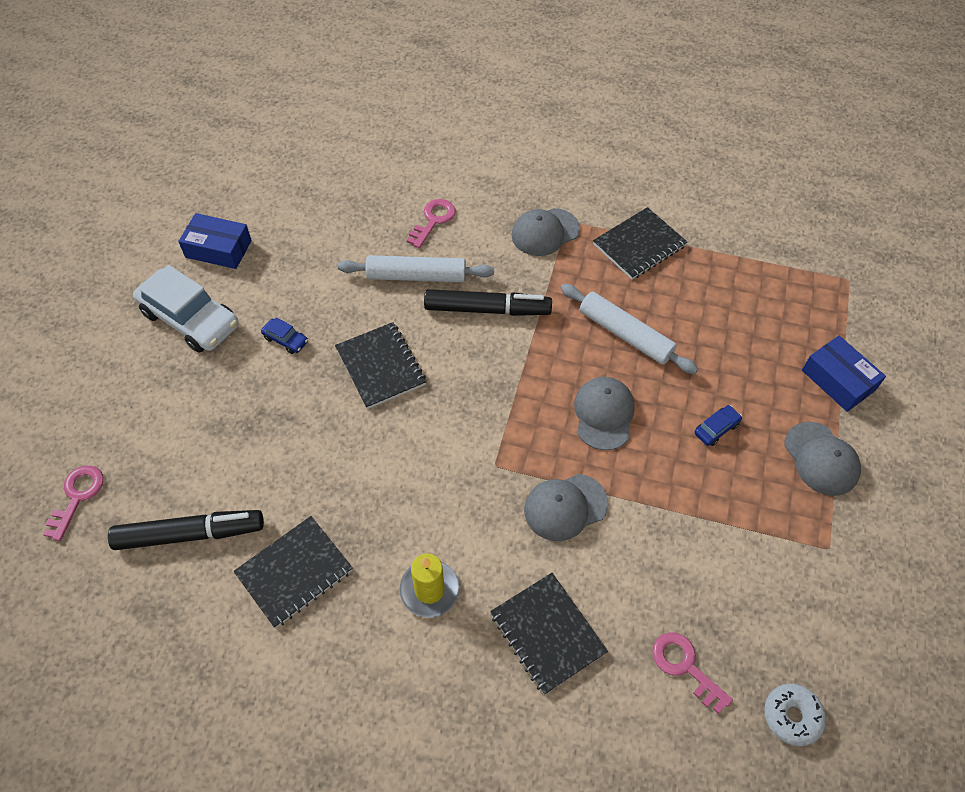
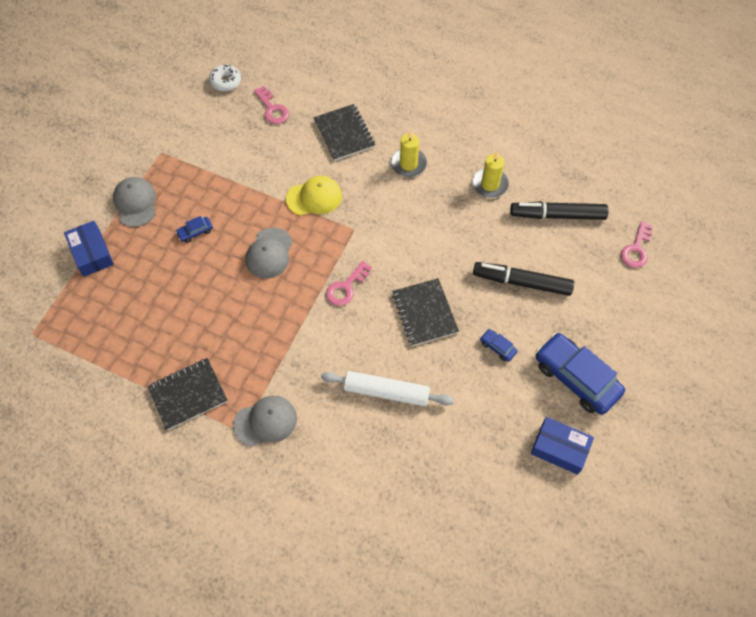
camera: 170 degrees left, 5 degrees up
(190, 319) = (576, 378): white car -> blue car
(294, 572) = (490, 184): black notebook -> yellow candle
(433, 220) = (363, 451): pink key -> pink key (346, 287)
(487, 309) = (334, 350): black marker -> black marker (522, 282)
(565, 507) = (314, 197): grey cap -> yellow cap
(625, 334) = (231, 312): white rolling pin -> none

